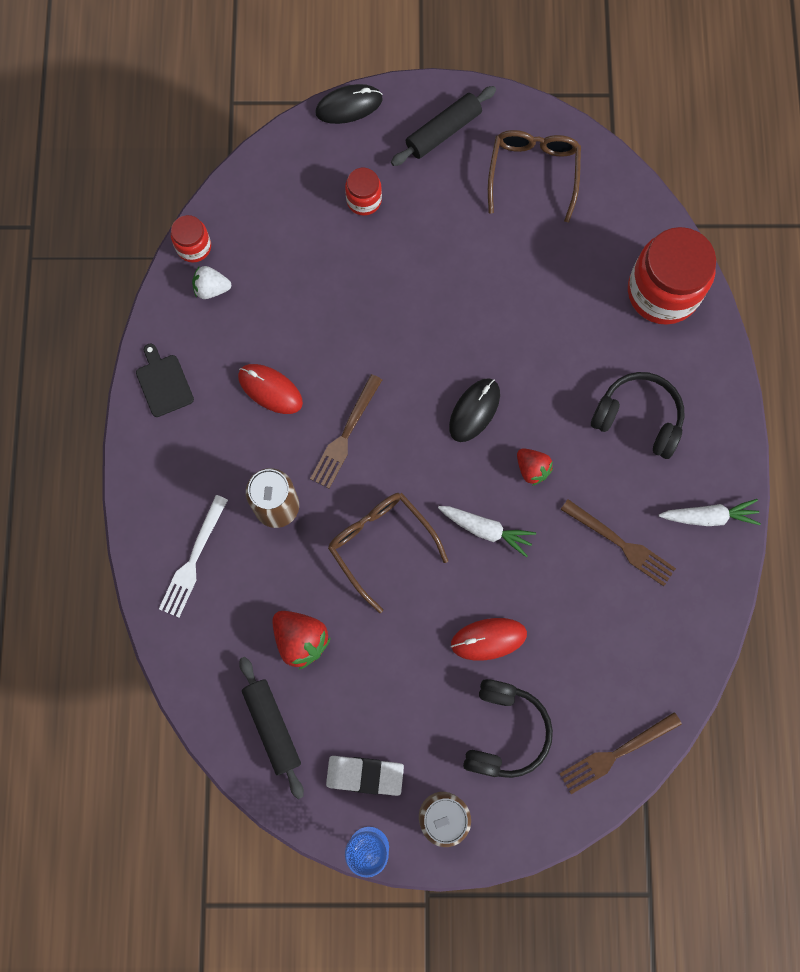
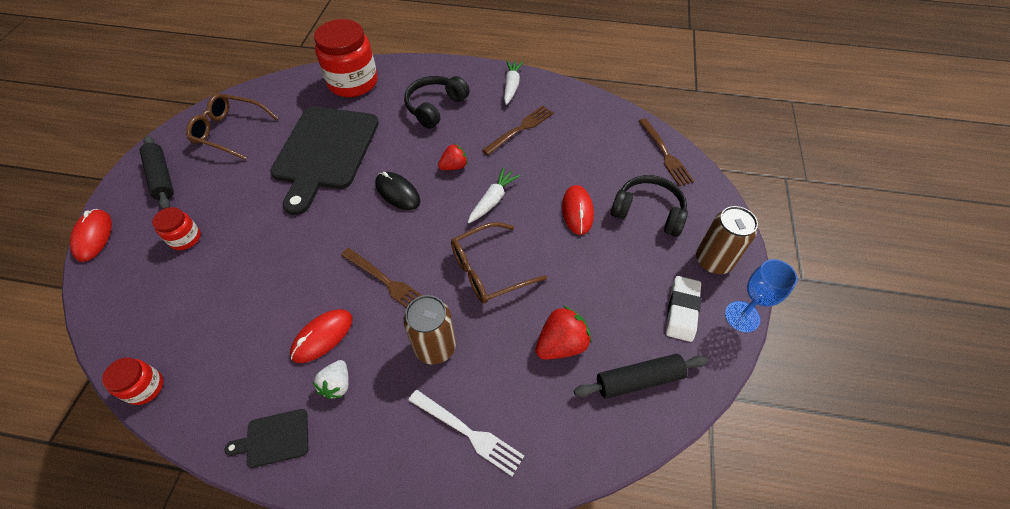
camera: 80 degrees left, 20 degrees down
(211, 289) = (198, 376): white strawberry -> white strawberry (337, 384)
(349, 106) = (93, 236): black mouse -> red mouse
(523, 301) = (325, 151): none -> black cutting board

